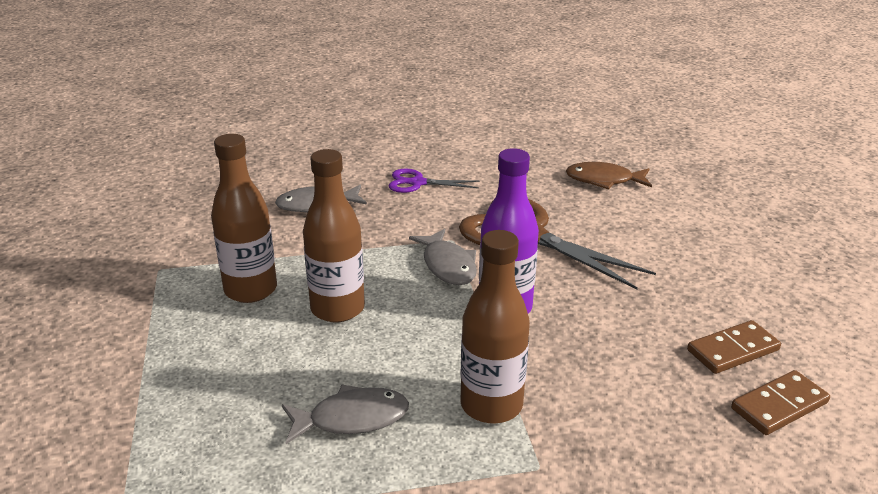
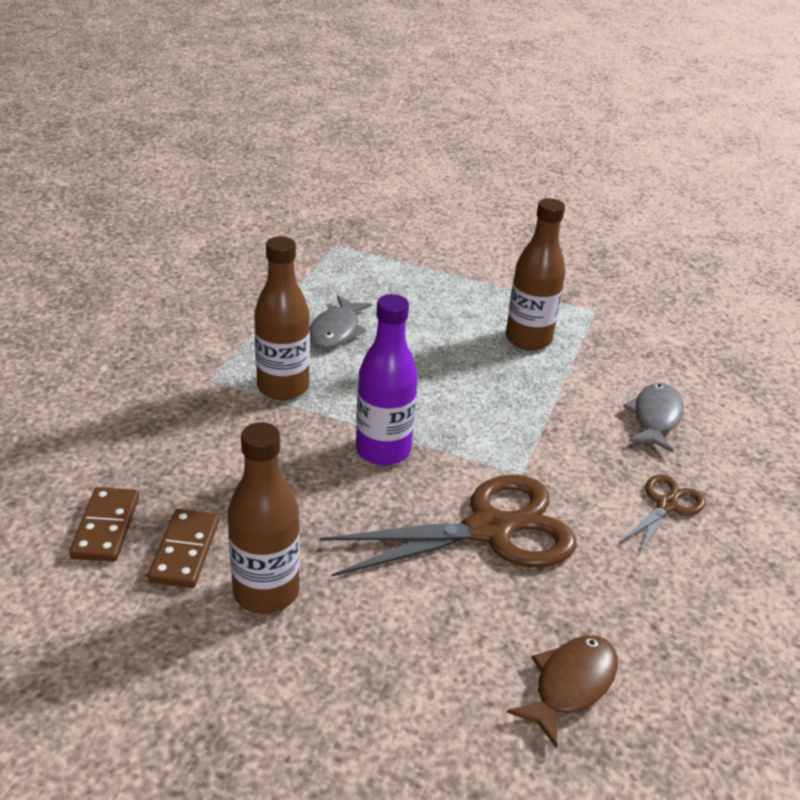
camera: 120 degrees right, 5 degrees up
(337, 309) = (465, 368): brown bottle -> brown bottle (266, 592)
(417, 183) = (666, 505): purple scissors -> brown scissors
(448, 265) = (477, 449): grey fish -> none

